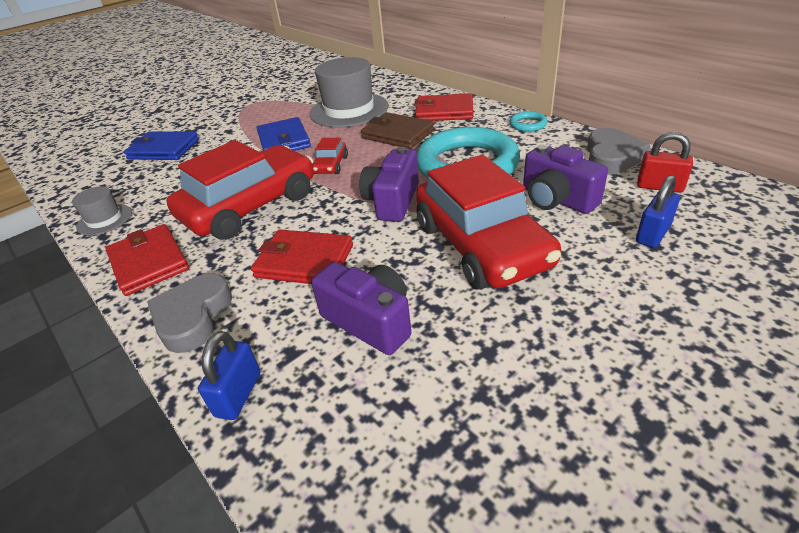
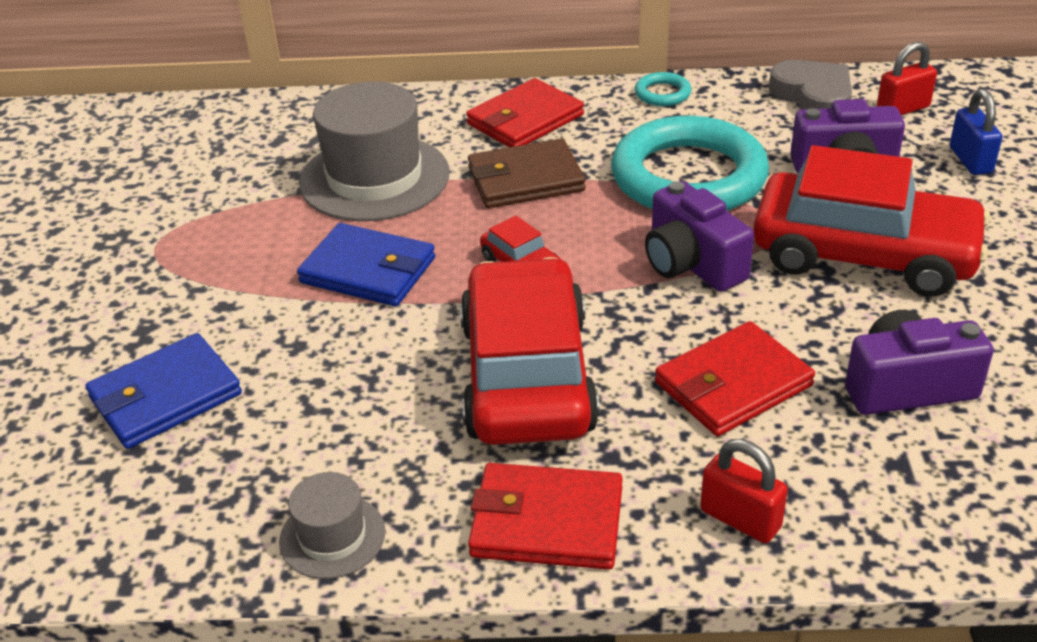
camera: 50 degrees left, 0 degrees up
(193, 317) = (740, 519): grey heart -> red padlock
(238, 394) = (929, 528): blue padlock -> none

